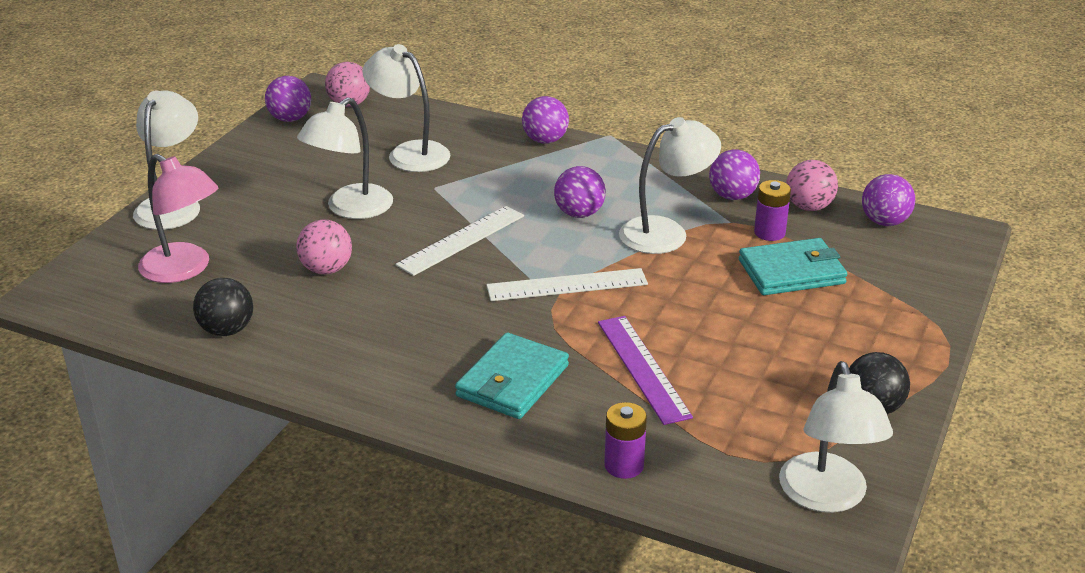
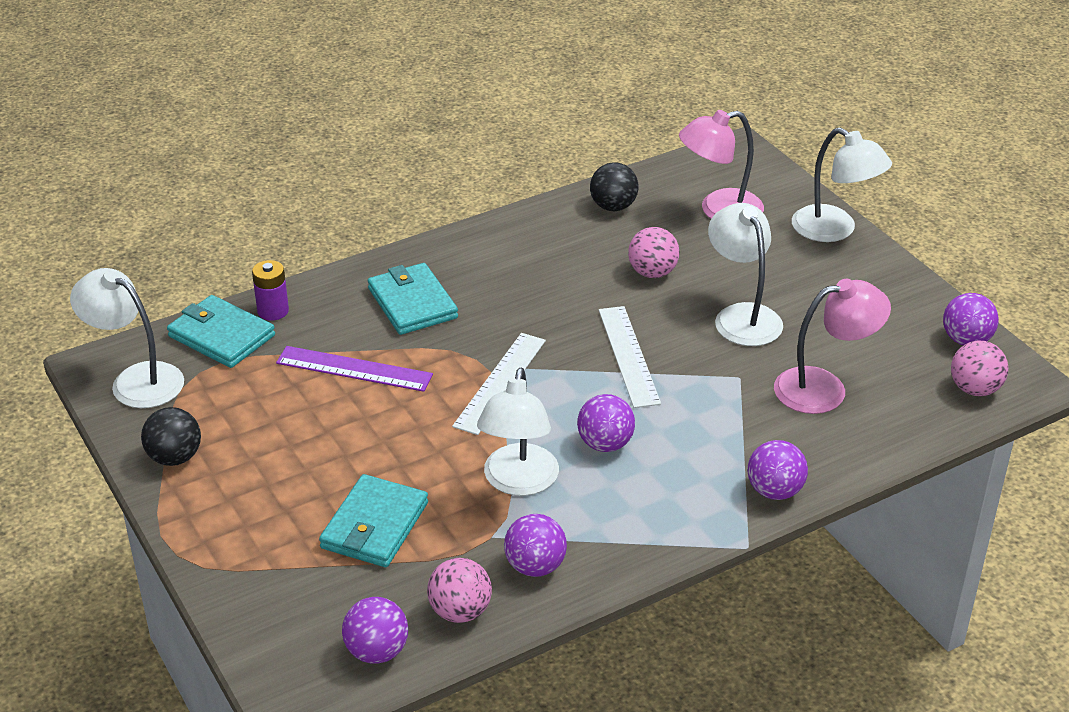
camera: 125 degrees right, 5 degrees up
(409, 153) = (824, 388): white lamp -> pink lamp
(700, 478) = (221, 336): none -> turquoise wallet
(769, 233) = (447, 551): purple battery -> none

